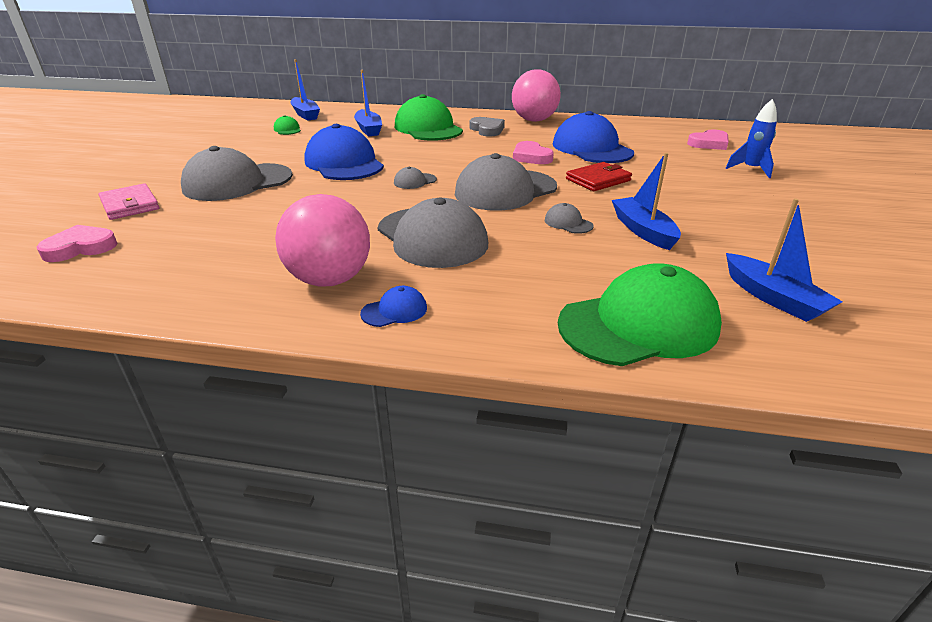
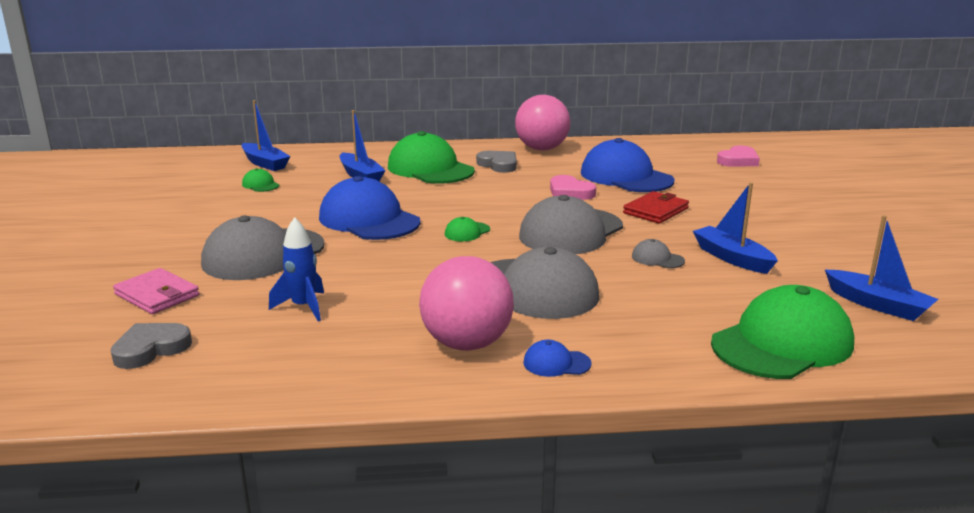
camera: 15 degrees left, 10 degrees down
(80, 248) = (151, 349): pink heart -> grey heart
(394, 311) = (556, 363): blue cap -> blue cap turned 135 degrees counterclockwise
(415, 181) = (467, 232): grey cap -> green cap
(750, 170) = (793, 185): blue rocket -> blue rocket (303, 307)

